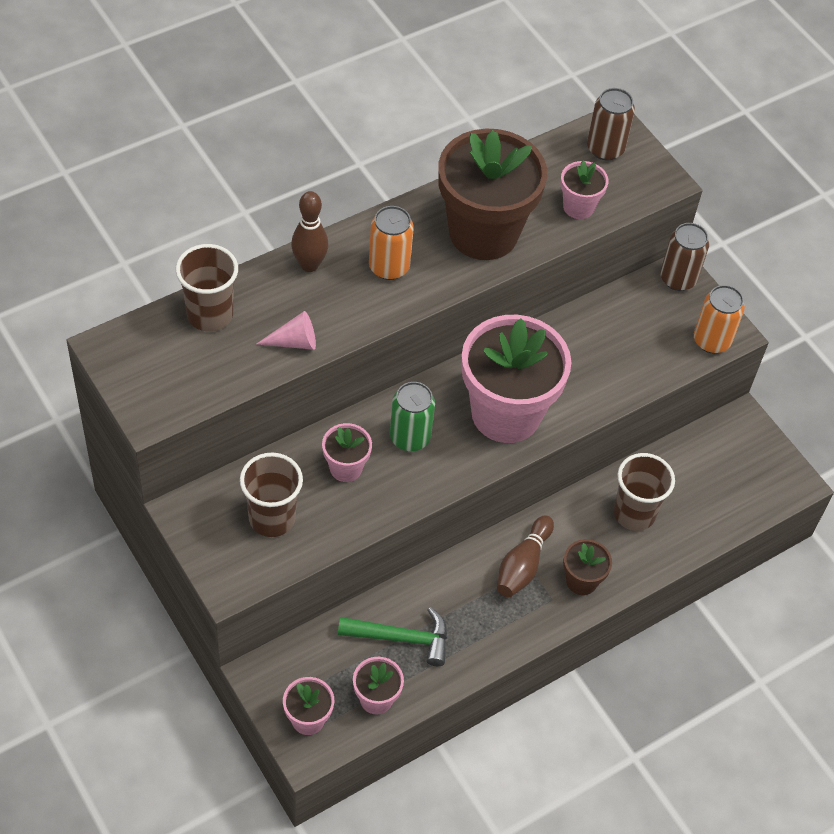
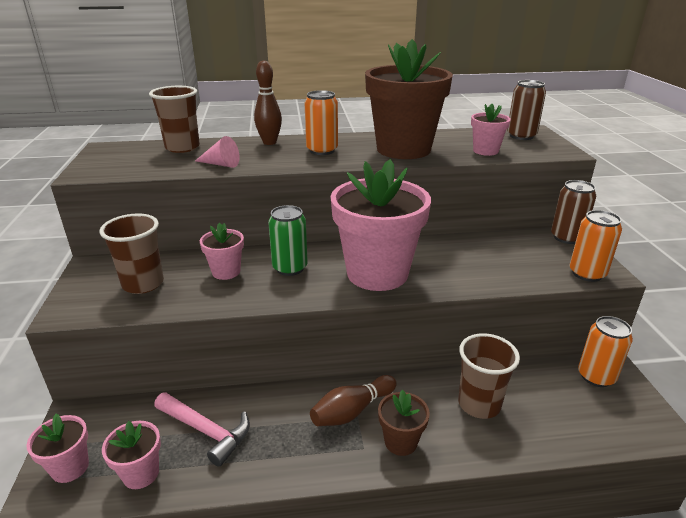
camera: 30 degrees right, 25 degrees down
(402, 638) = (206, 431): green hammer -> pink hammer
(730, 439) = (596, 376): none -> orange can

